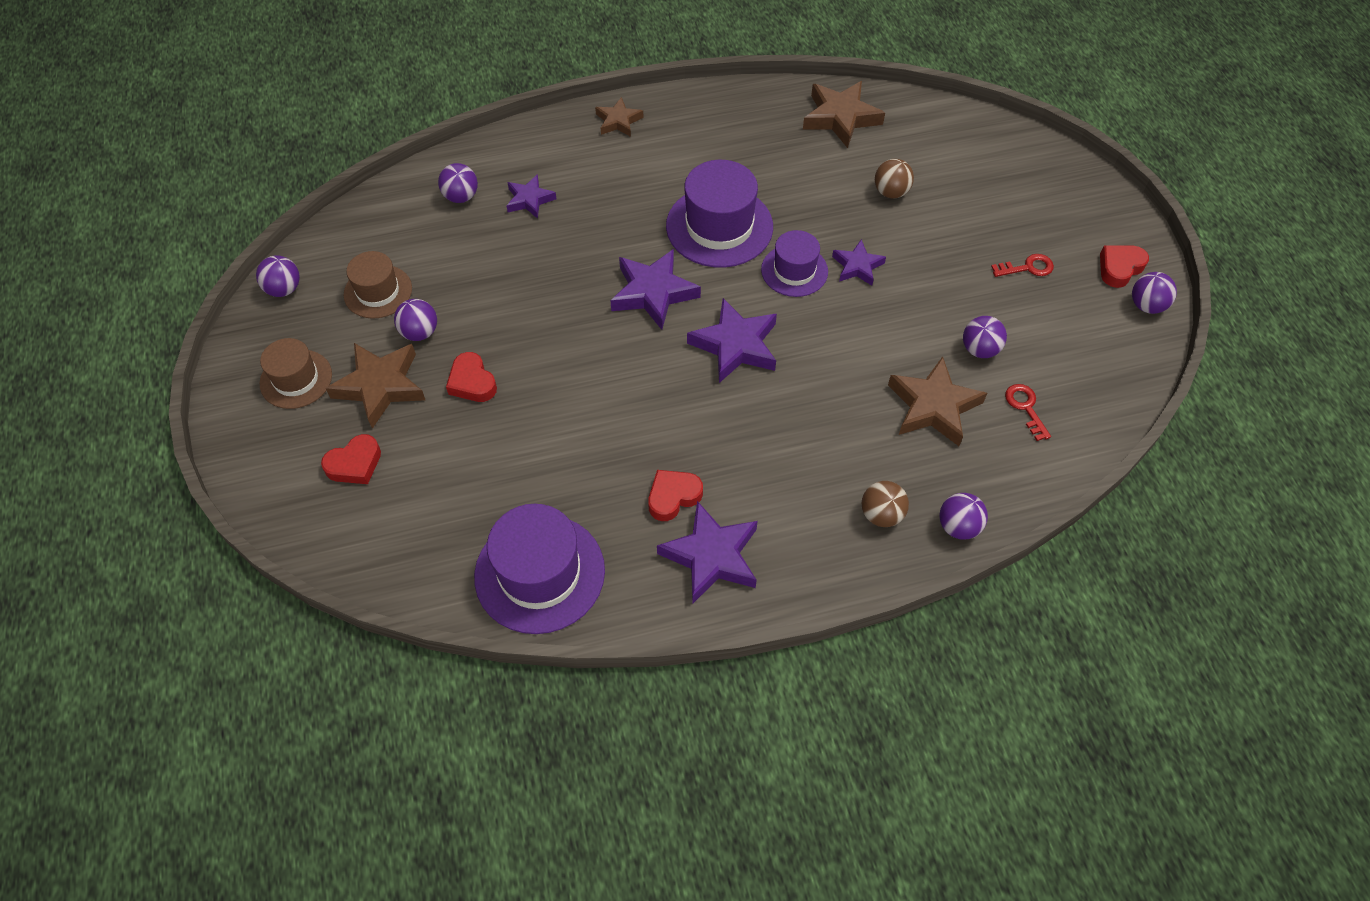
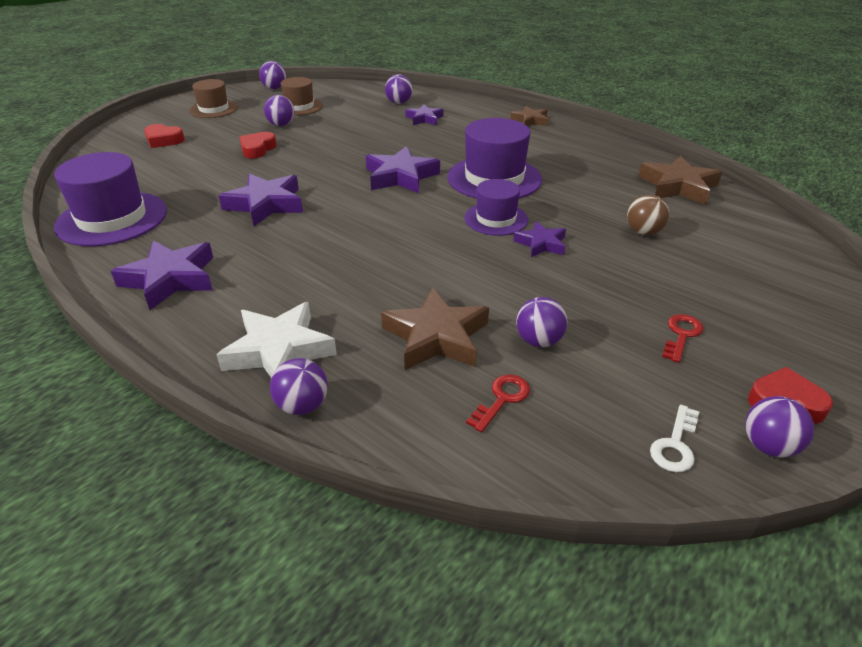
camera: 55 degrees right, 20 degrees down
(380, 386) = (229, 128): brown star -> none
(673, 497) = (218, 244): red heart -> none
(735, 345) = (390, 220): purple star -> purple star (266, 204)
(881, 514) = (279, 350): brown ball -> white star
(1027, 268) = (681, 335): red key -> red key turned 105 degrees counterclockwise
(1119, 347) = (675, 444): none -> white key

